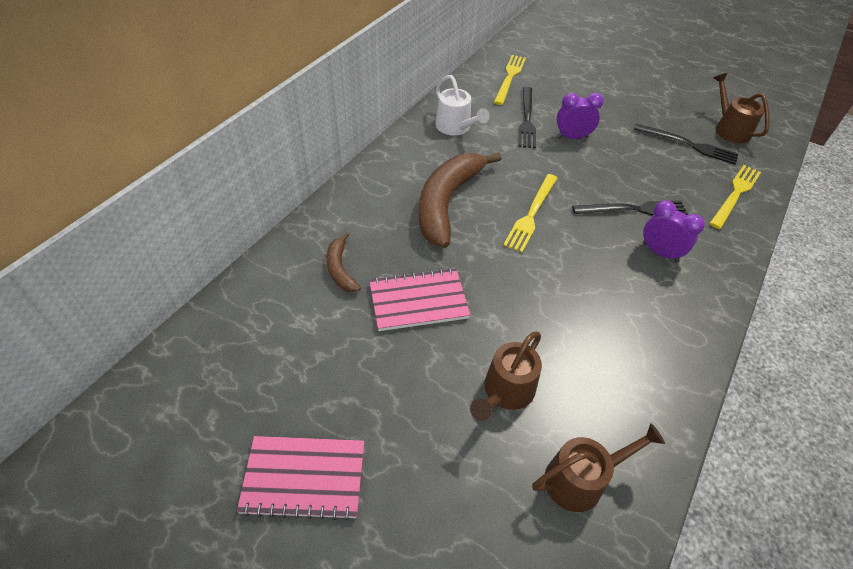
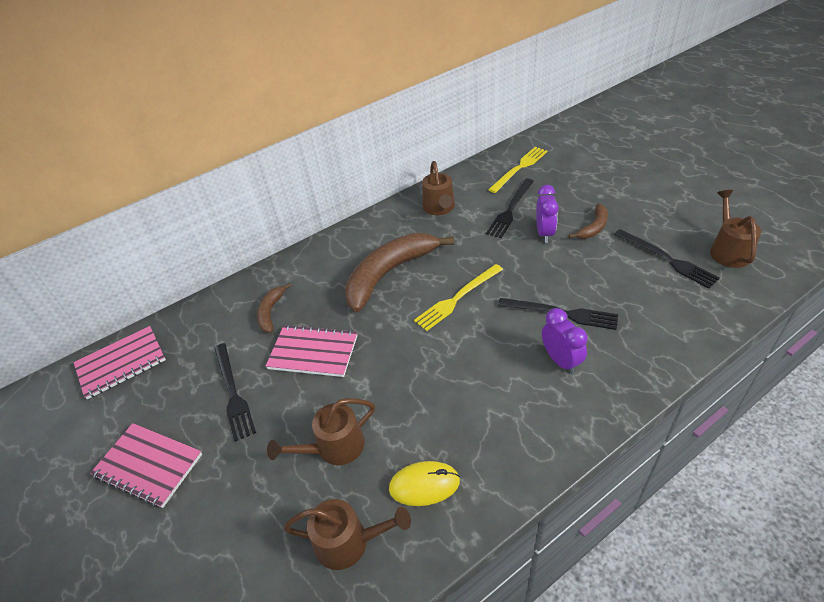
camera: 30 degrees right, 5 degrees down
(183, 372) = (121, 363): none -> pink notebook
(354, 367) = (233, 393): none -> black fork
(455, 127) = (439, 208): white watering can -> brown watering can
(572, 137) = (544, 233): purple clock -> purple clock turned 75 degrees clockwise
(611, 125) = (593, 227): none -> brown banana
(615, 400) = (424, 485): none -> yellow mouse
(735, 194) = (687, 319): yellow fork -> none

